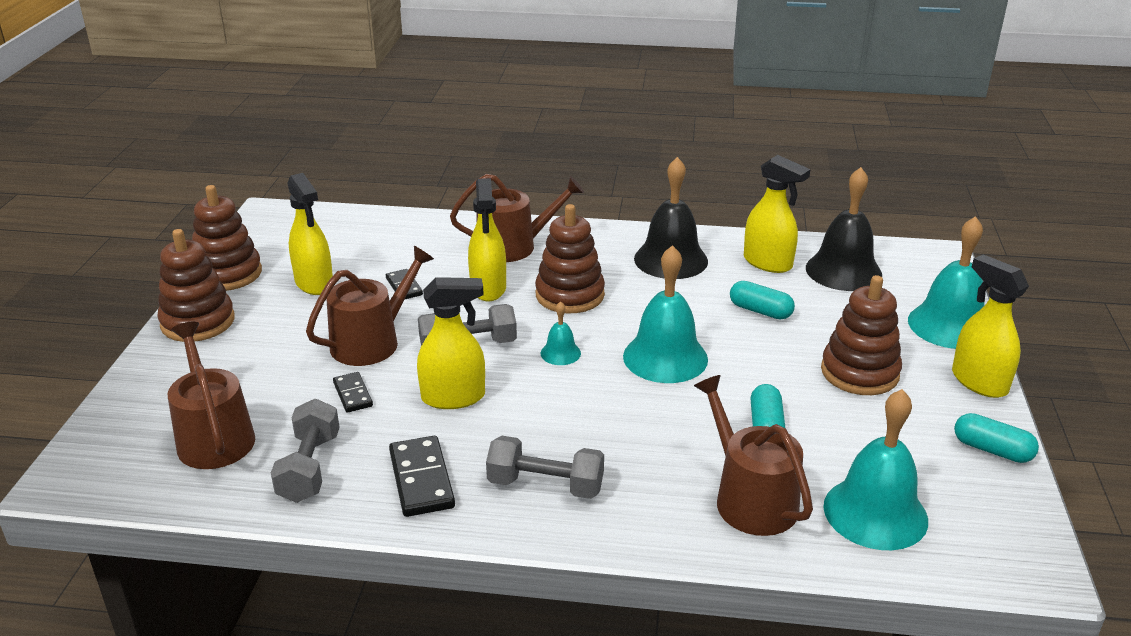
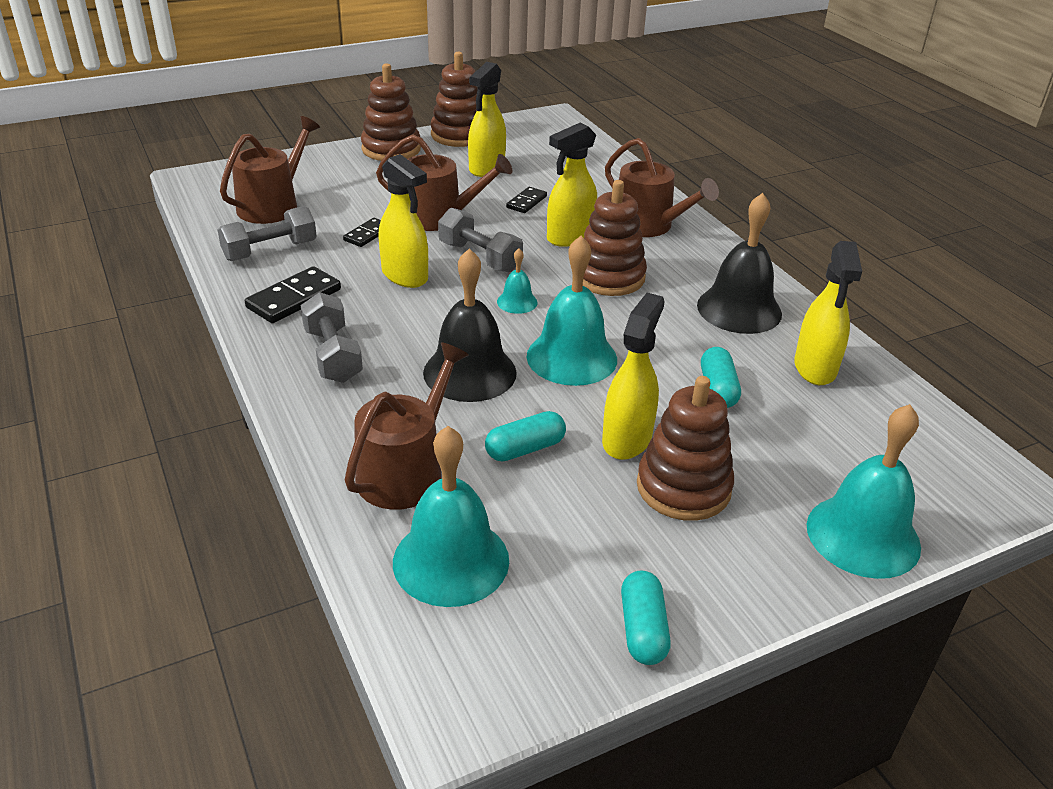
camera: 55 degrees right, 5 degrees up
(843, 271) = (871, 423): black bell -> black bell (470, 372)
(979, 382) = (769, 588): yellow spray bottle -> yellow spray bottle (627, 439)

